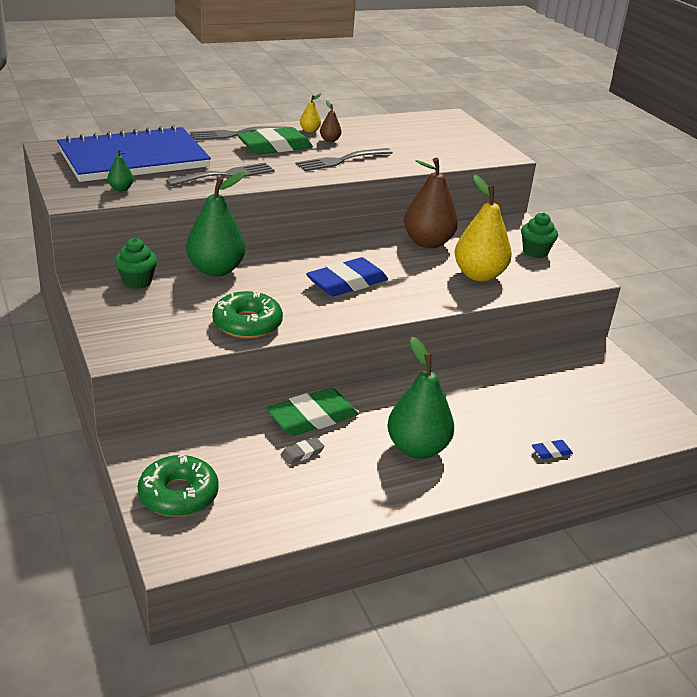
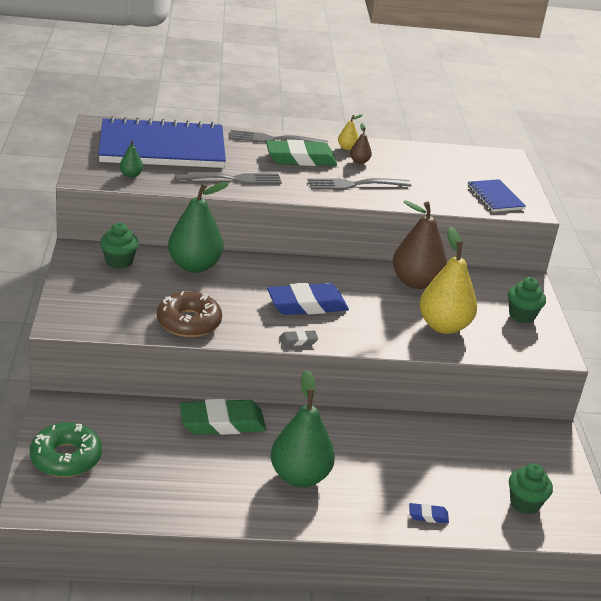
camera: 20 degrees right, 0 degrees up
(247, 324) = (189, 322): green donut -> brown donut
(302, 453) = (192, 452): grey eraser -> grey eraser (298, 340)
(469, 150) = (495, 197): none -> blue notebook
(620, 418) = (525, 503): none -> green cupcake

